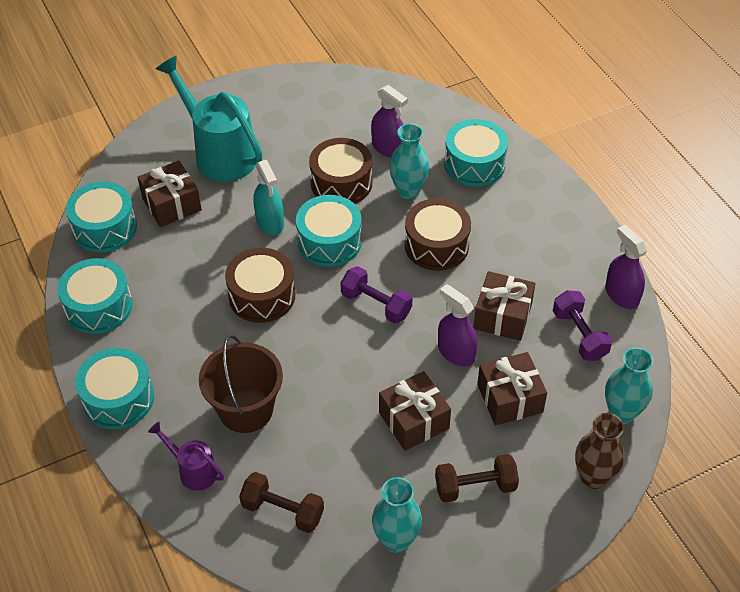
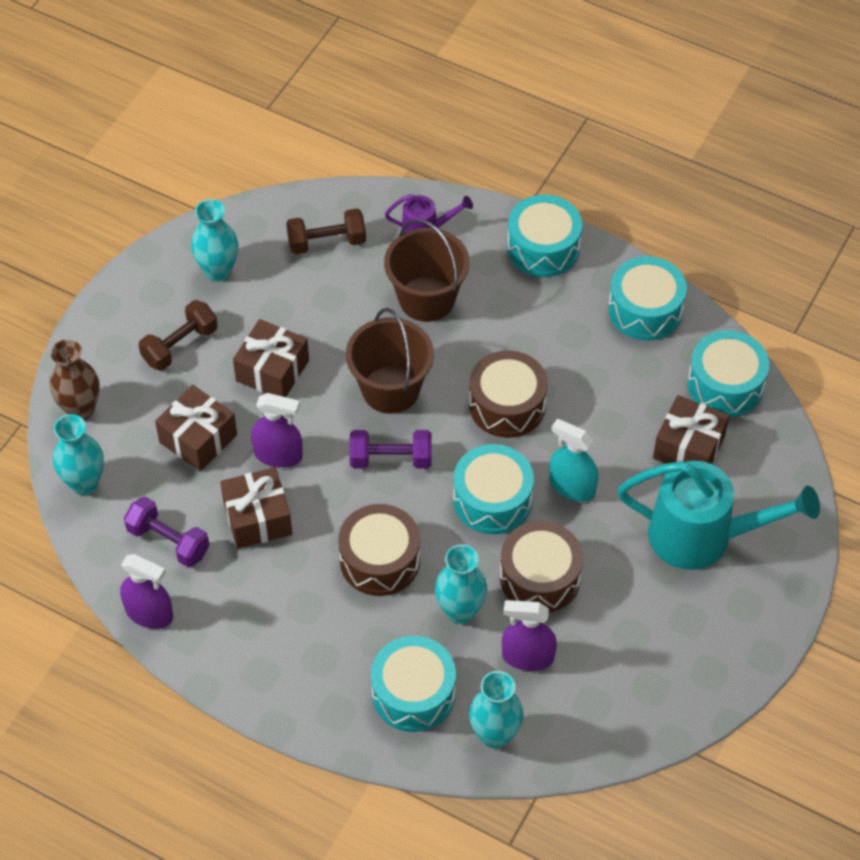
camera: 145 degrees right, 5 degrees up
(335, 354) = (390, 389): none -> brown bucket
(442, 122) = (494, 735): none -> turquoise vase

